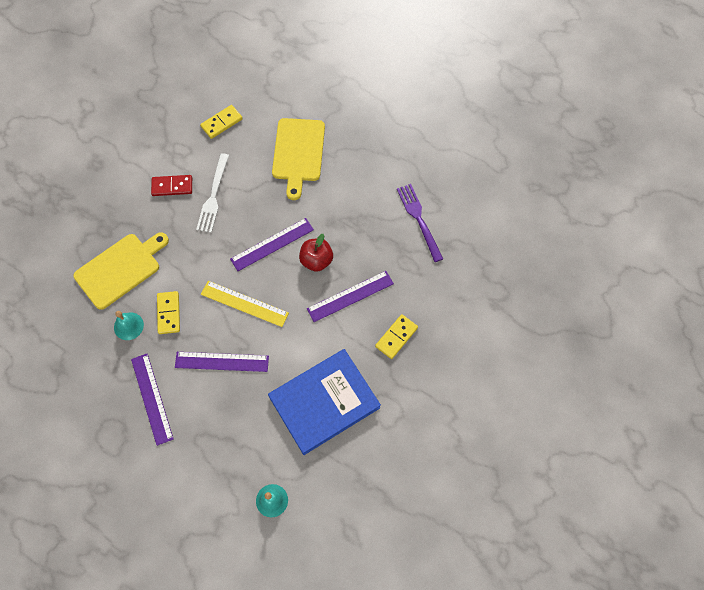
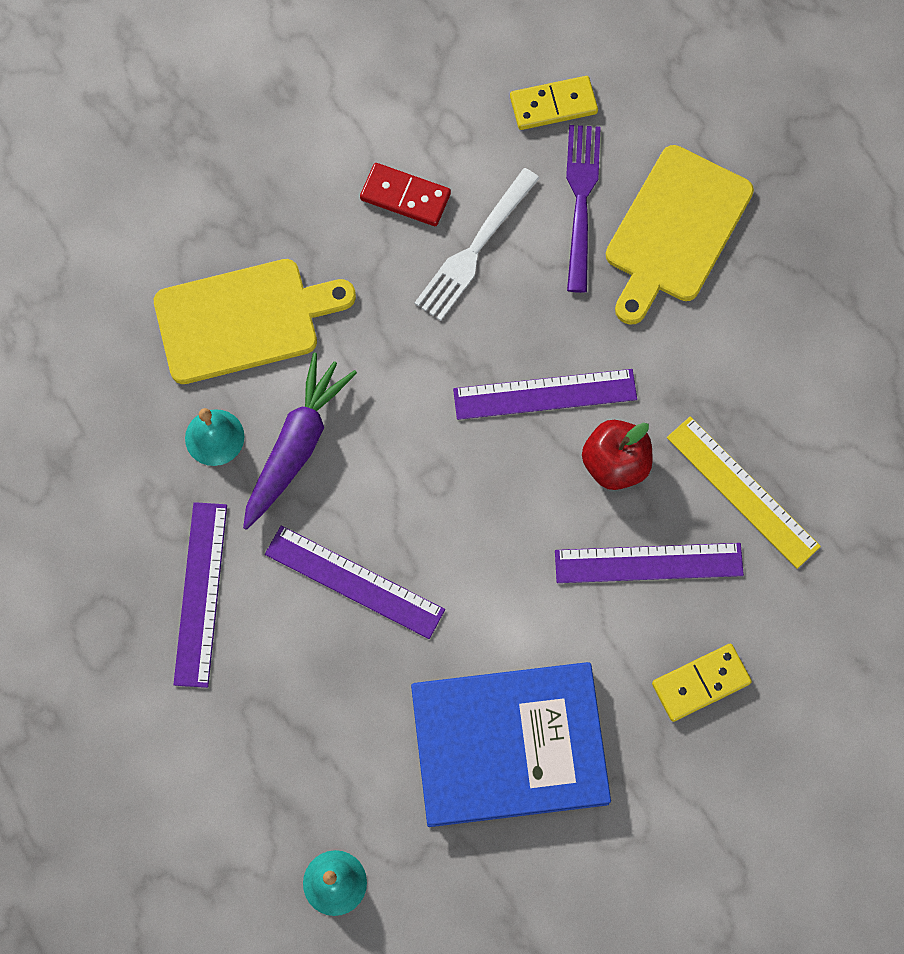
camera: 25 degrees right, 5 degrees up
(169, 313) = (297, 445): yellow domino -> purple carrot
(244, 304) = (442, 489): yellow ruler -> yellow ruler (742, 492)
(419, 219) = (852, 468): purple fork -> purple fork (581, 200)

